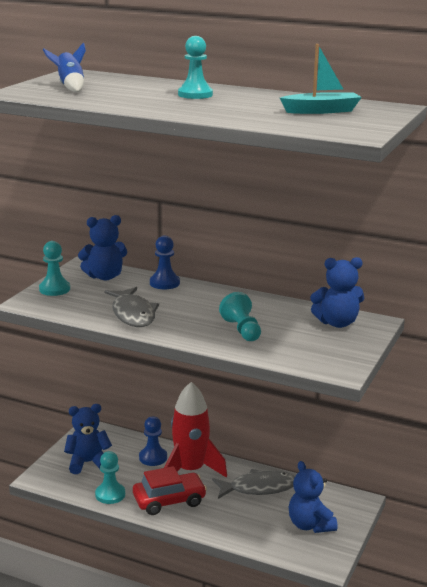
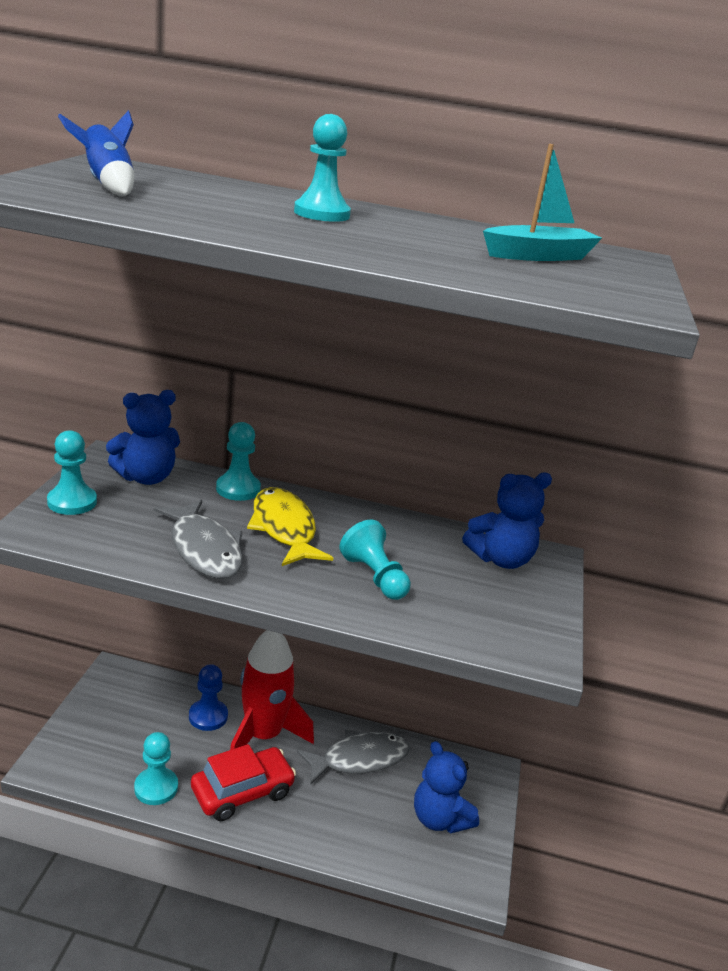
camera: 15 degrees left, 5 degrees up
(88, 463) = (116, 732): blue teddy bear -> none
(164, 283) = (238, 489): blue pawn -> turquoise pawn
(189, 304) = (284, 529): none -> yellow fish

